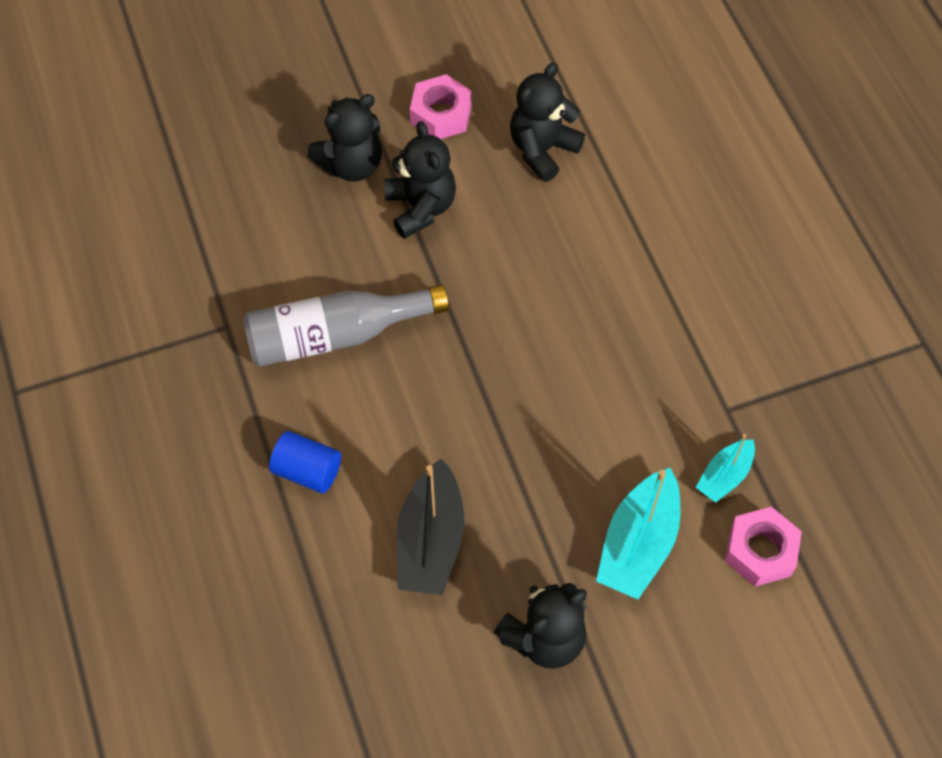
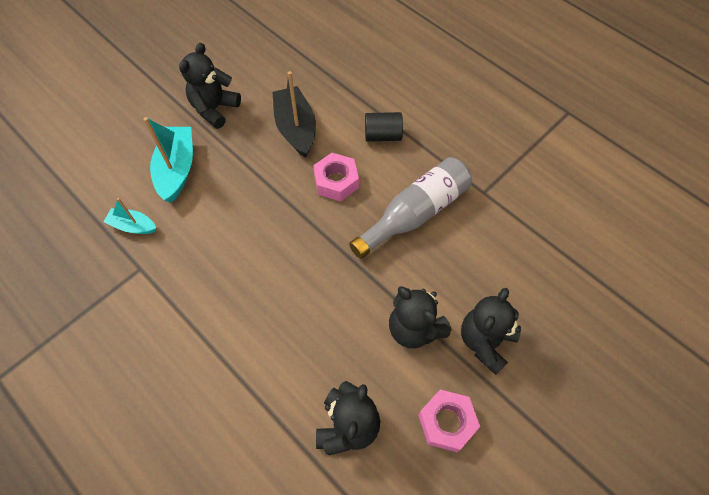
camera: 155 degrees right, 0 degrees up
(307, 471) = (382, 135): blue cylinder -> black cylinder
(724, 476) = (133, 226): turquoise boat -> turquoise boat turned 90 degrees counterclockwise
(760, 551) = (102, 192): pink nut -> pink nut (336, 181)

